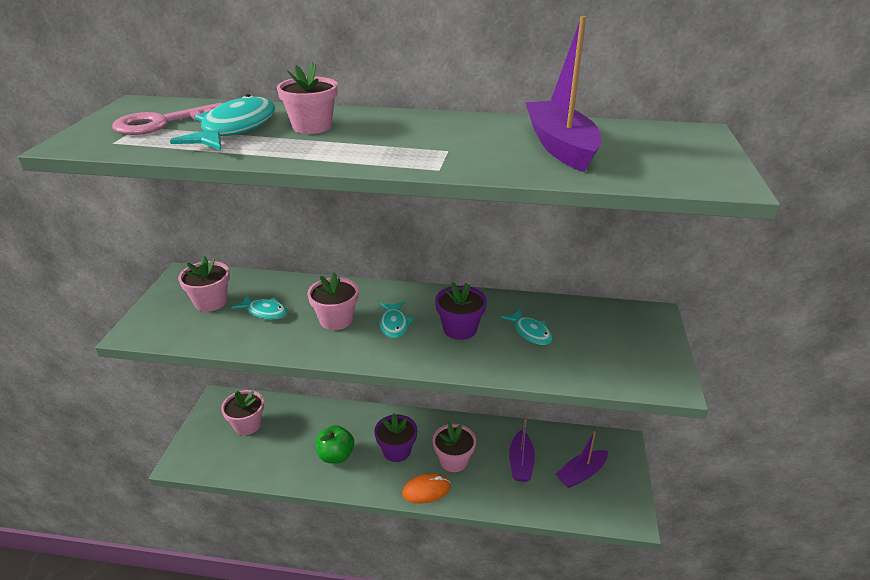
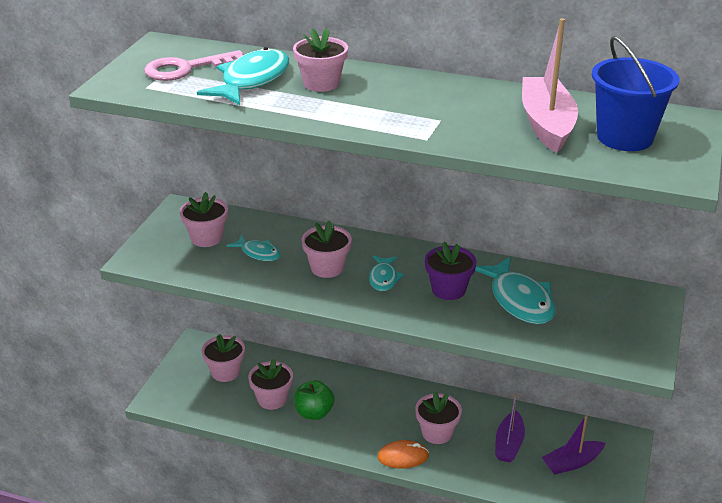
camera: 10 degrees right, 0 degrees up
(294, 447) = (272, 399): none -> pink flower pot
(396, 451) = (378, 416): purple flower pot -> none
(530, 332) = (519, 300): turquoise fish -> turquoise fish, size x1.80
(560, 146) = (546, 124): purple boat -> pink boat
(646, 152) = (624, 137): none -> blue bucket

